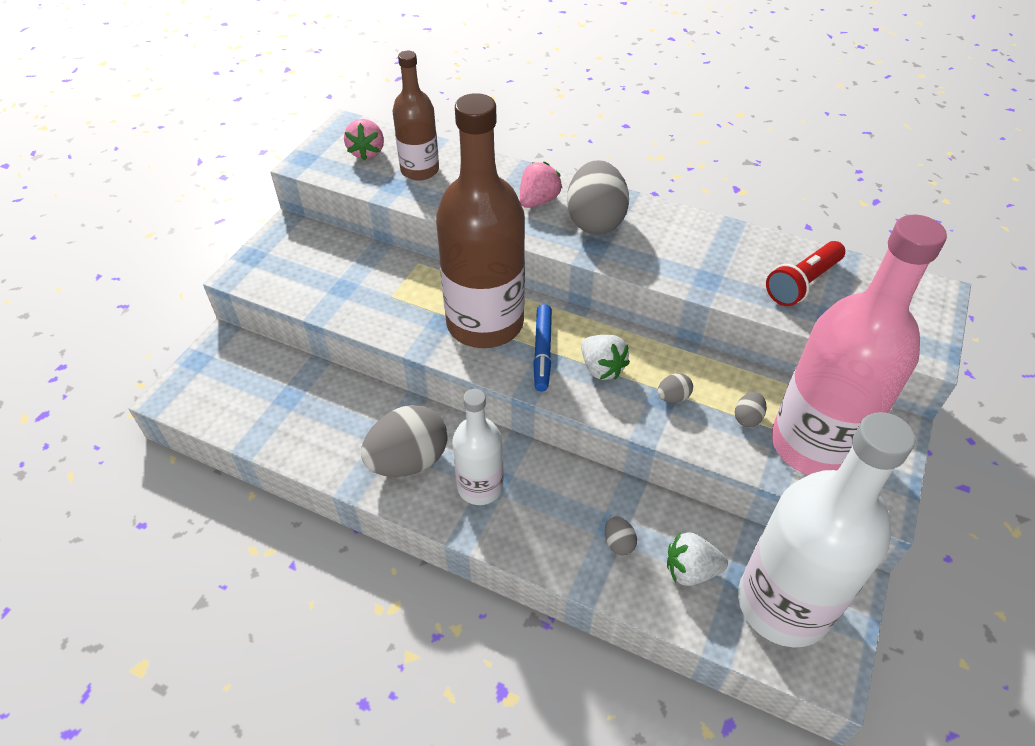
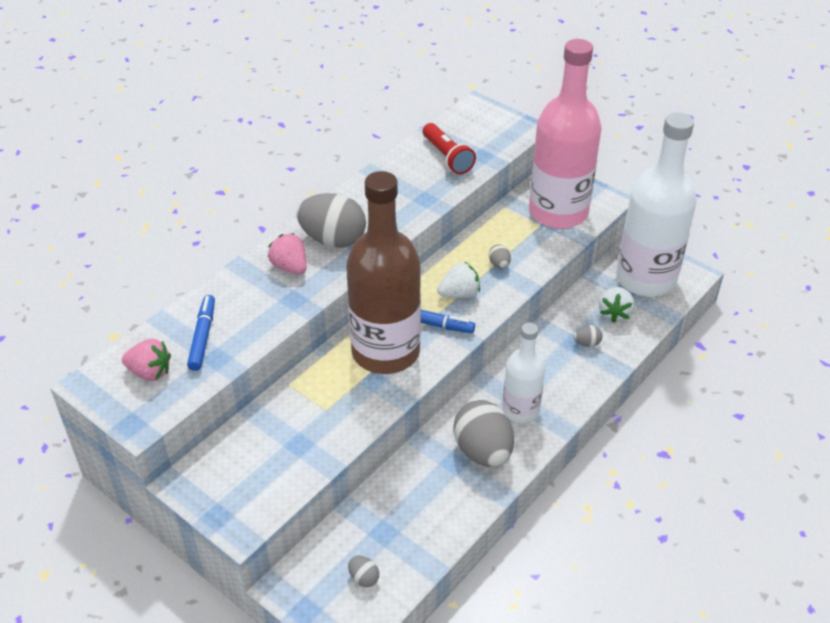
camera: 75 degrees left, 5 degrees down
(420, 170) = (202, 337): brown bottle -> blue marker
(747, 418) = (528, 234): grey egg -> grey egg (363, 578)

